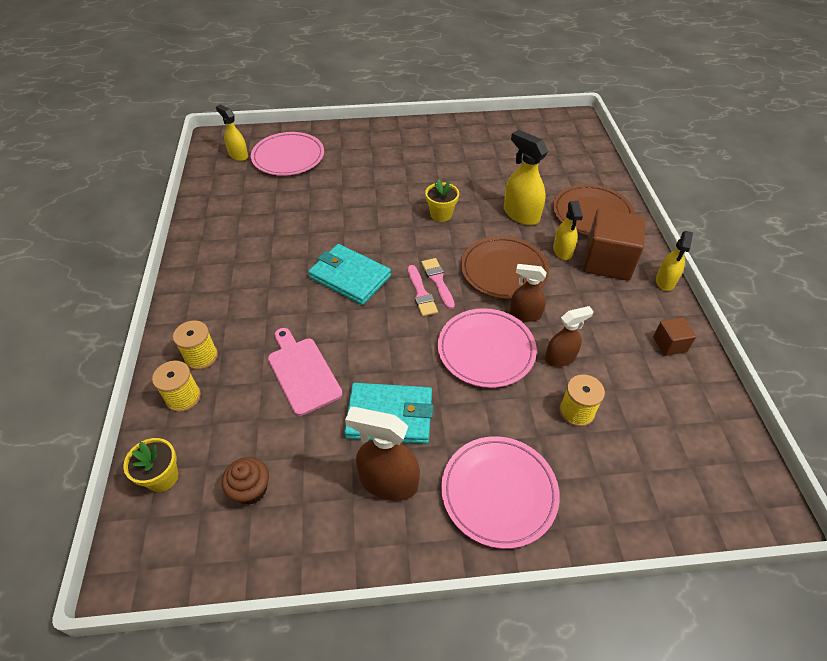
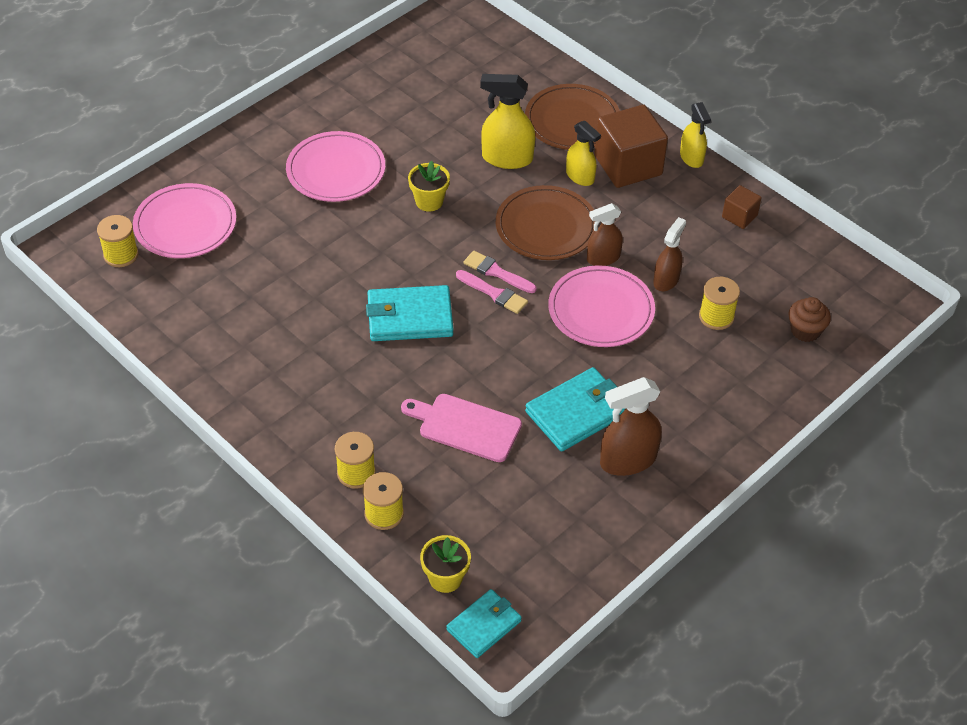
camera: 40 degrees left, 0 degrees up
(141, 539) = (484, 625): none -> turquoise wallet
(238, 155) = (121, 255): yellow spray bottle -> yellow spool
(251, 489) = (528, 537): brown cupcake -> brown cupcake (805, 331)
(499, 492) = (714, 413): pink plate -> pink plate (336, 171)

